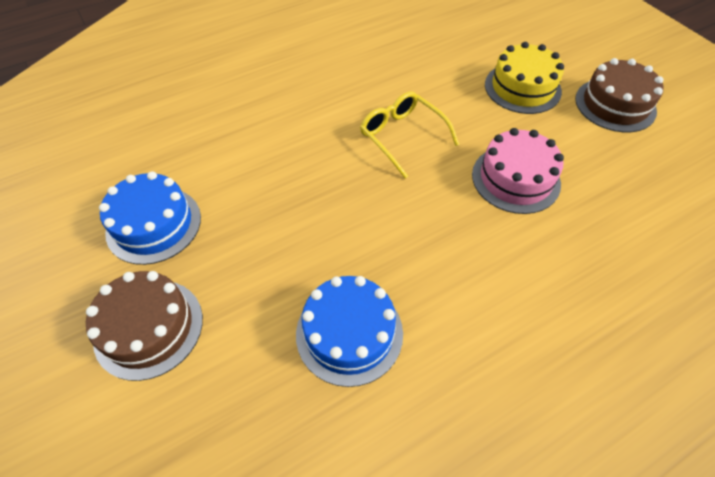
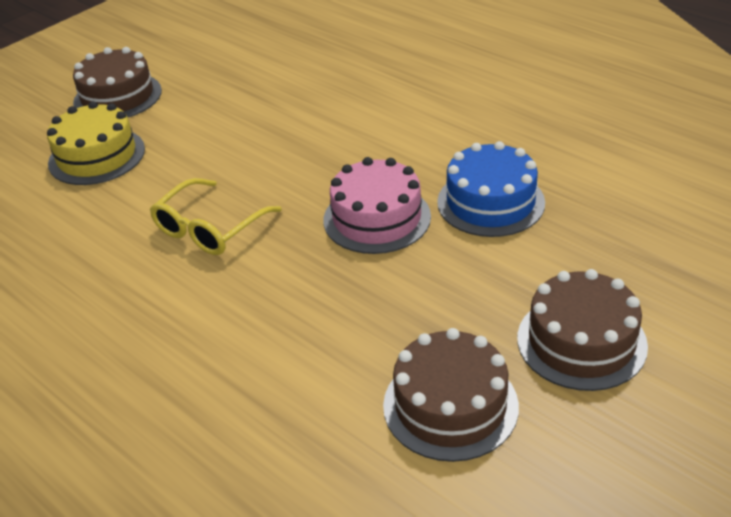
camera: 105 degrees left, 15 degrees down
(154, 224) = (450, 405): blue cake -> brown cake
(515, 179) = (252, 141): pink cake -> pink cake (377, 218)

